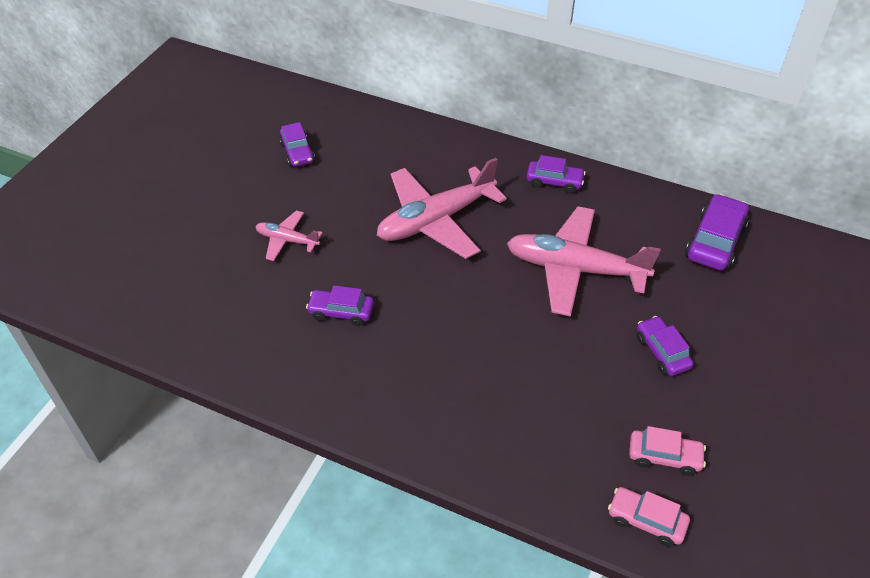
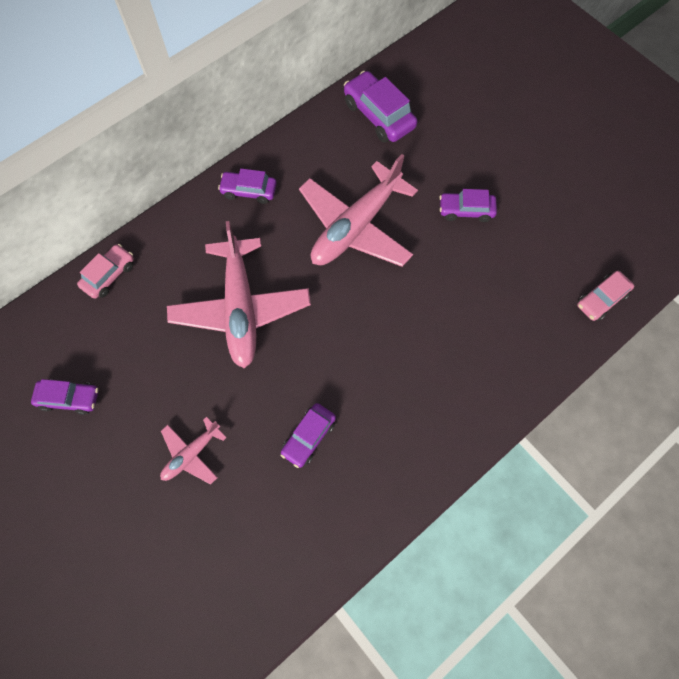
camera: 65 degrees left, 20 degrees up
(554, 182) = (249, 191): purple car -> purple car turned 120 degrees counterclockwise
(664, 456) = (555, 259): pink car -> pink car (109, 275)

